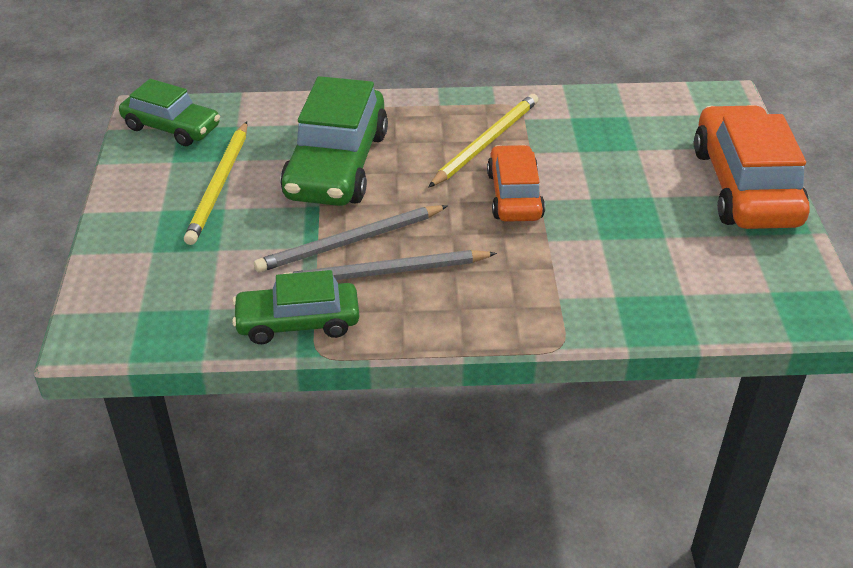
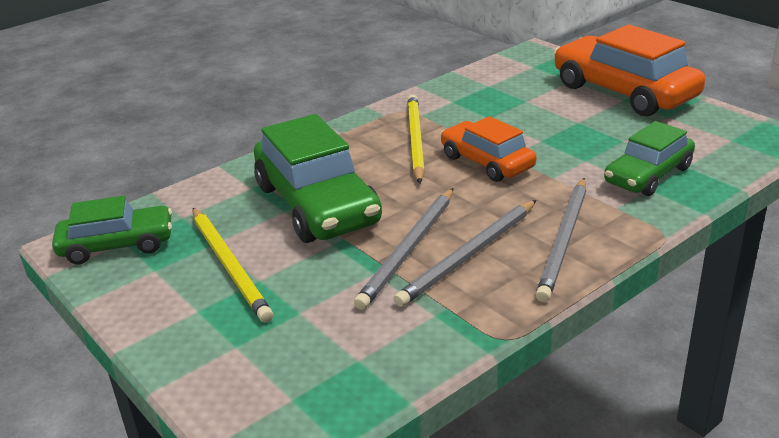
camera: 35 degrees left, 10 degrees down
(298, 322) = (452, 327): green car -> green car (648, 175)
(473, 302) = (564, 241): none -> grey pencil

